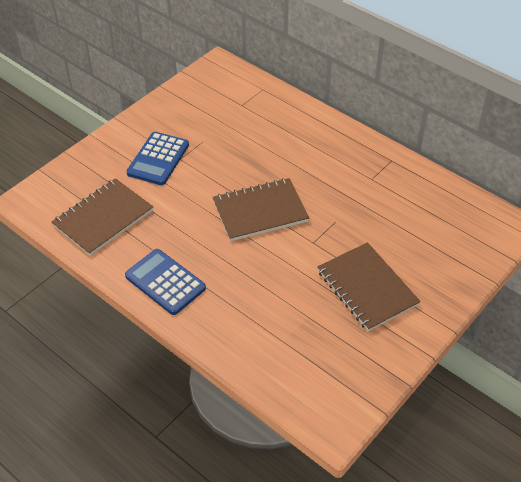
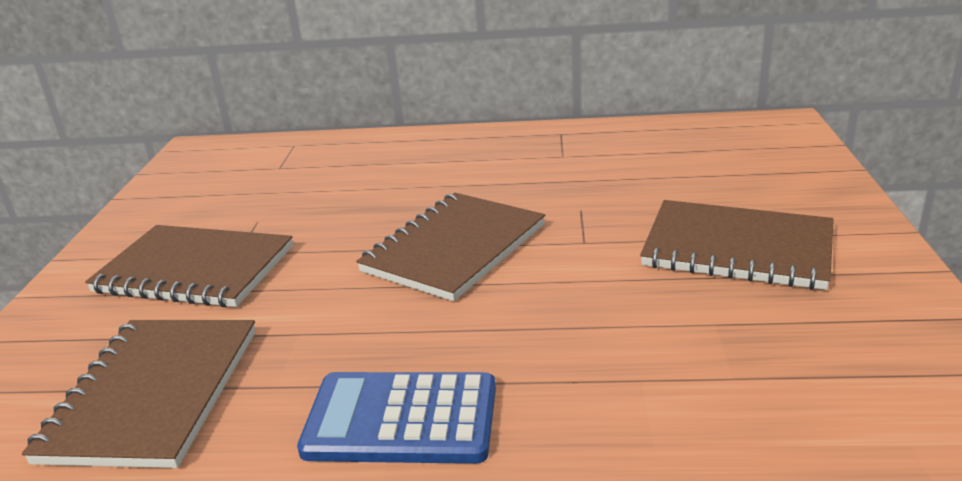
camera: 35 degrees left, 20 degrees down
(158, 159) = (195, 269): blue calculator -> brown notebook

